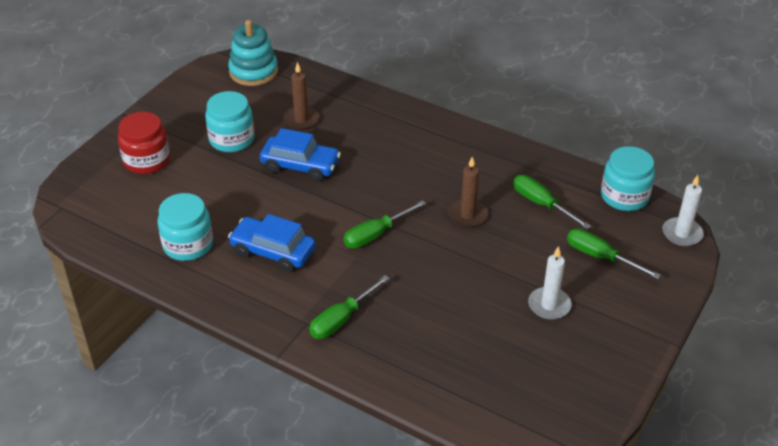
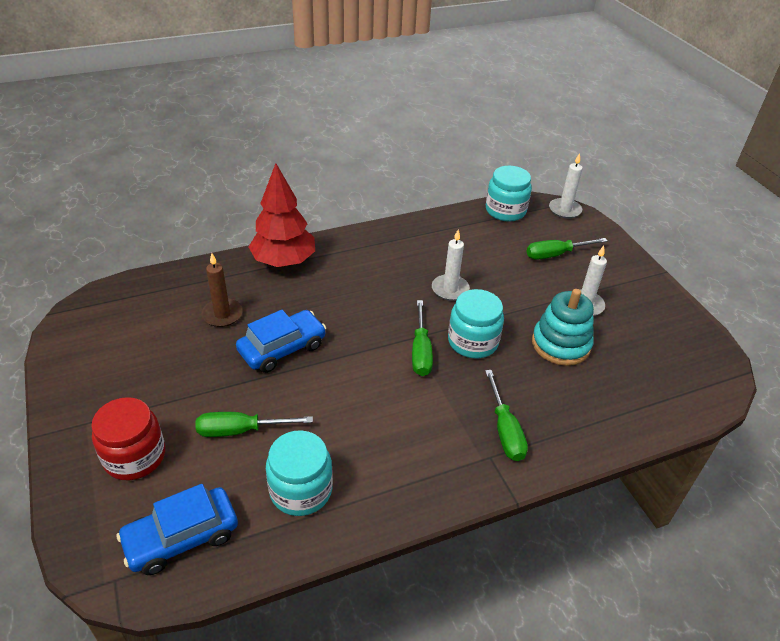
camera: 55 degrees left, 0 degrees up
(232, 139) = (188, 374): turquoise jar -> turquoise jar (472, 342)
(253, 71) = (113, 307): turquoise stacking toy -> turquoise stacking toy (560, 344)
(273, 251) = (375, 429): blue car -> blue car (182, 537)
(390, 114) = (284, 262): none -> red tree
(468, 215) = (450, 289): brown candle -> white candle
(541, 204) = (475, 248): green screwdriver -> green screwdriver (241, 430)

